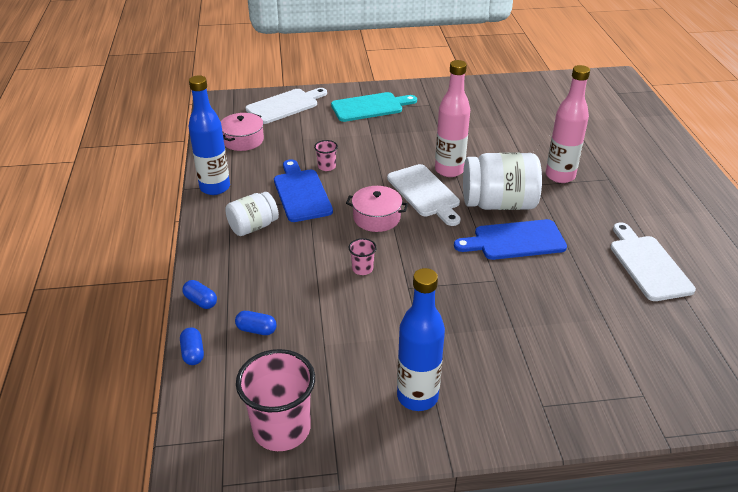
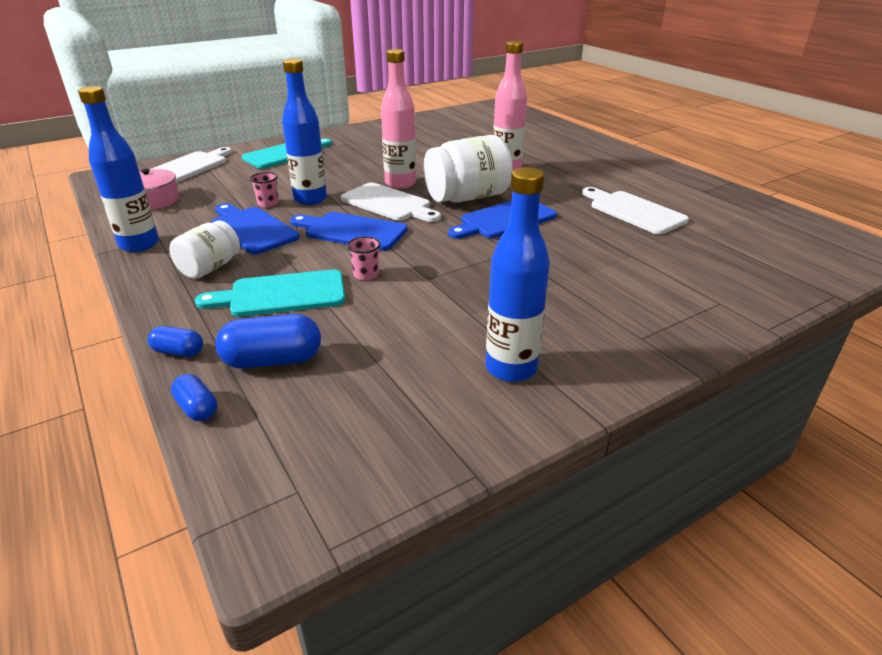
camera: 25 degrees left, 5 degrees down
(256, 330) = (273, 360): blue capsule -> blue capsule, size x1.77
(281, 429) = (372, 452): pink cup -> none
(291, 270) = (282, 294): none -> turquoise cutting board
(362, 170) = (310, 199): none -> blue bottle
(376, 217) = (352, 231): pink pot -> blue cutting board

